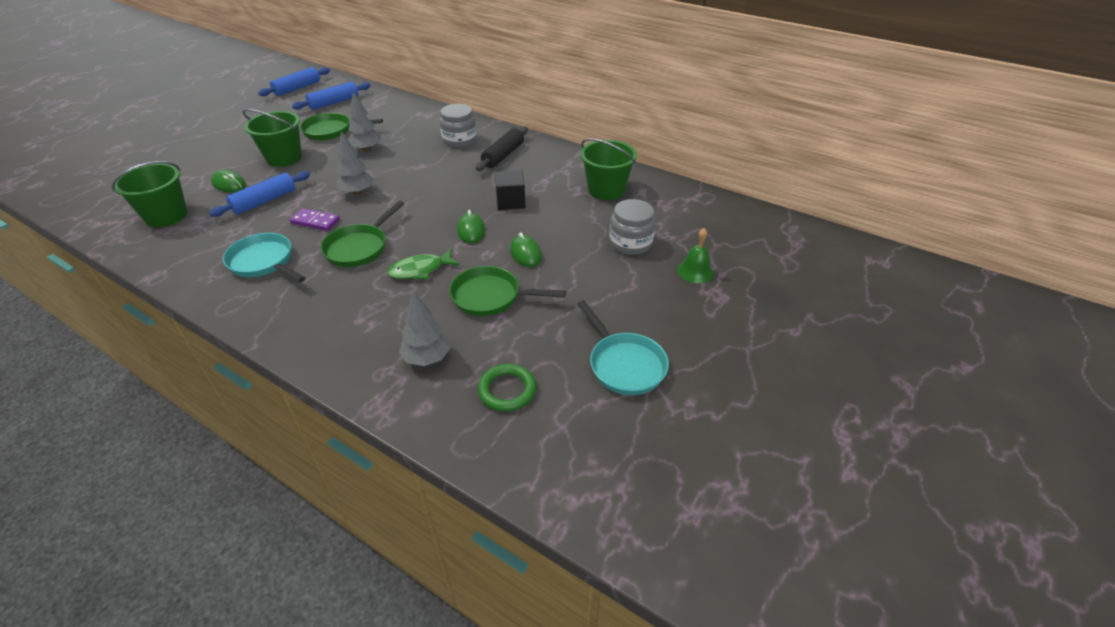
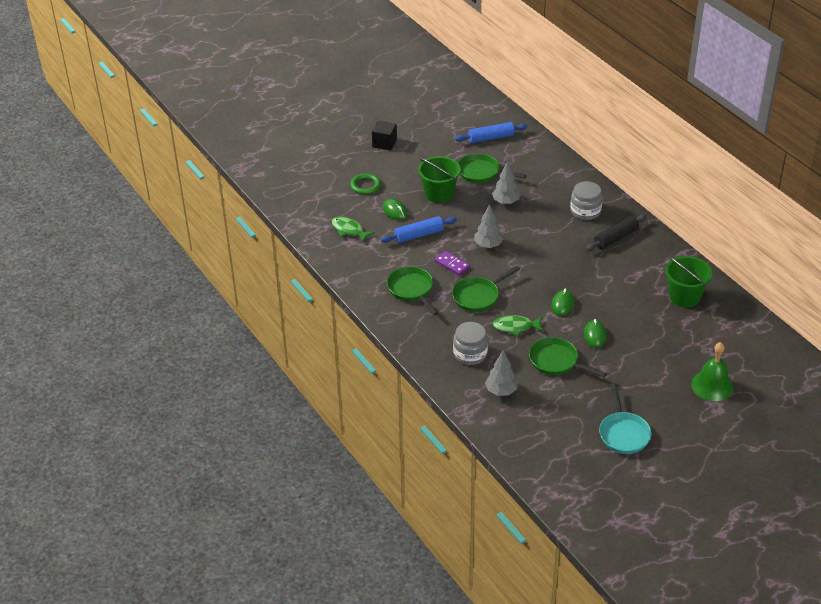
camera: 25 degrees right, 0 degrees up
(166, 216) = (349, 230): green bucket -> green fish
(264, 262) = (411, 290): turquoise pan -> green pan
(297, 88) = (462, 111): blue rolling pin -> none
(507, 390) = (543, 426): green ring -> green ring (365, 186)
(510, 201) = (602, 286): black cube -> black cube (384, 143)
(630, 243) = (677, 349): grey jar -> grey jar (470, 354)
(695, 271) = (712, 385): green bell -> green bell, size x1.52

